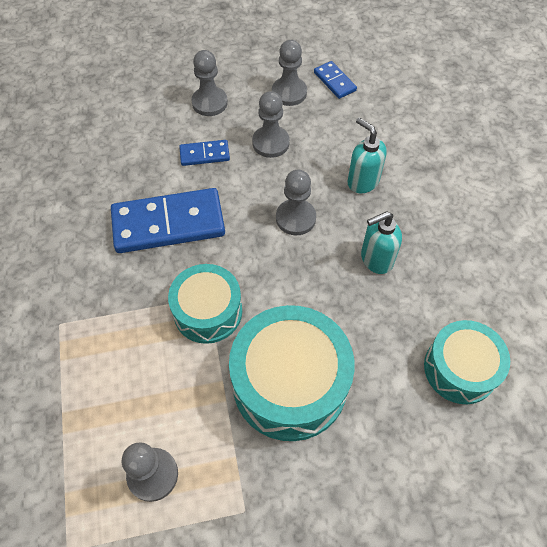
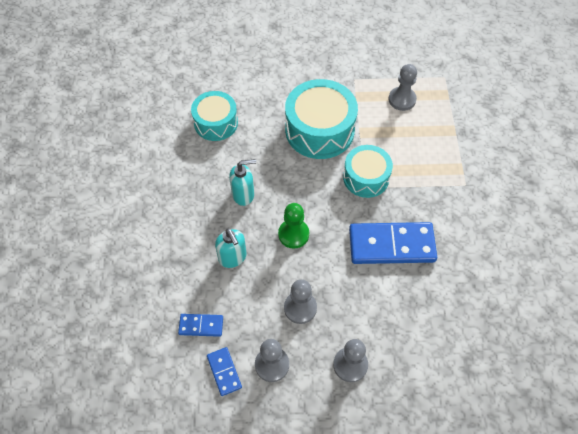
camera: 170 degrees left, 0 degrees up
(204, 154) = (359, 305): blue domino -> blue domino (201, 325)
(295, 218) = (293, 234): grey pawn -> green pawn

